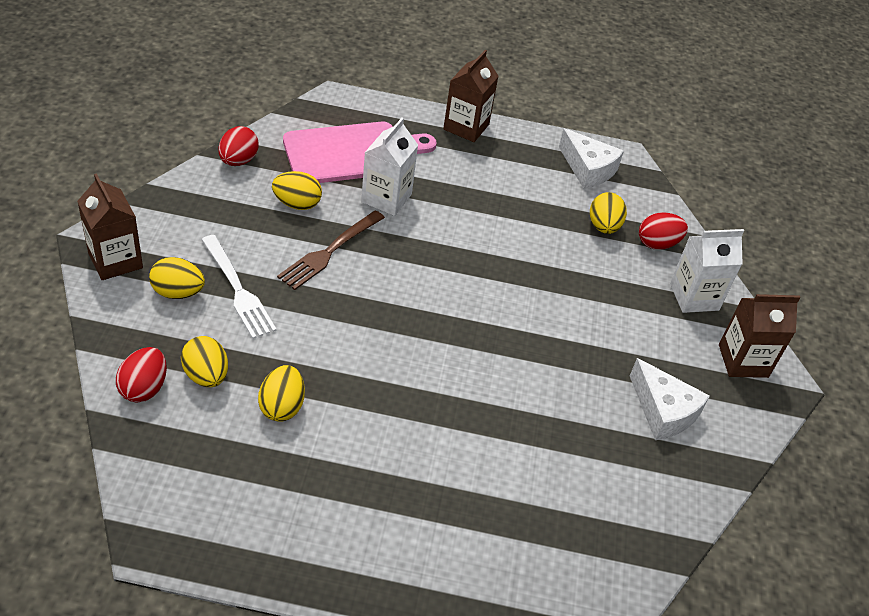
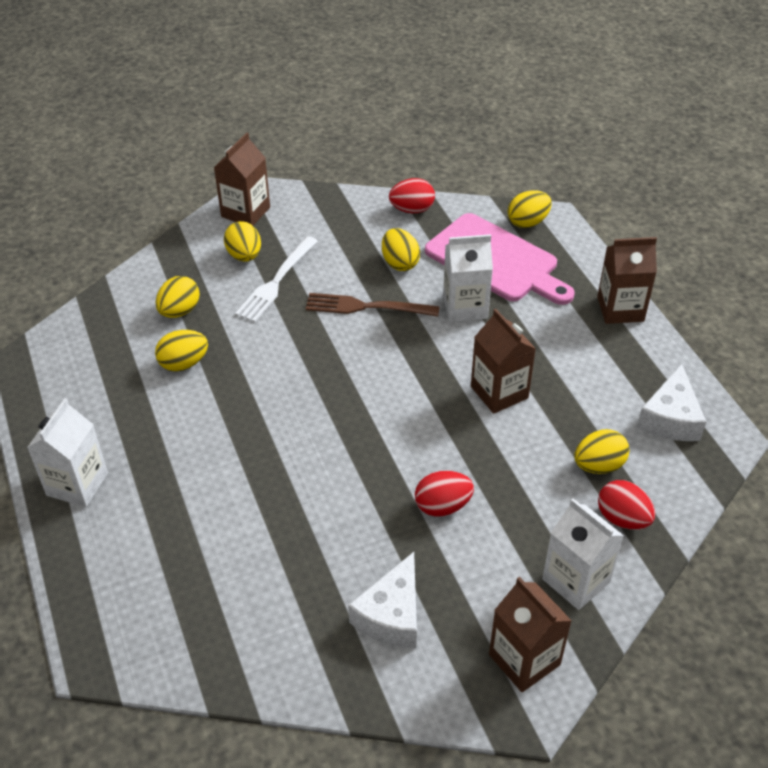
camera: 65 degrees right, 0 degrees up
(144, 388) = (143, 289): red egg -> red egg (442, 506)
(326, 112) = (527, 222): none -> yellow egg
(370, 562) = (77, 484): none -> white carton
(494, 233) = (499, 392): none -> brown carton

